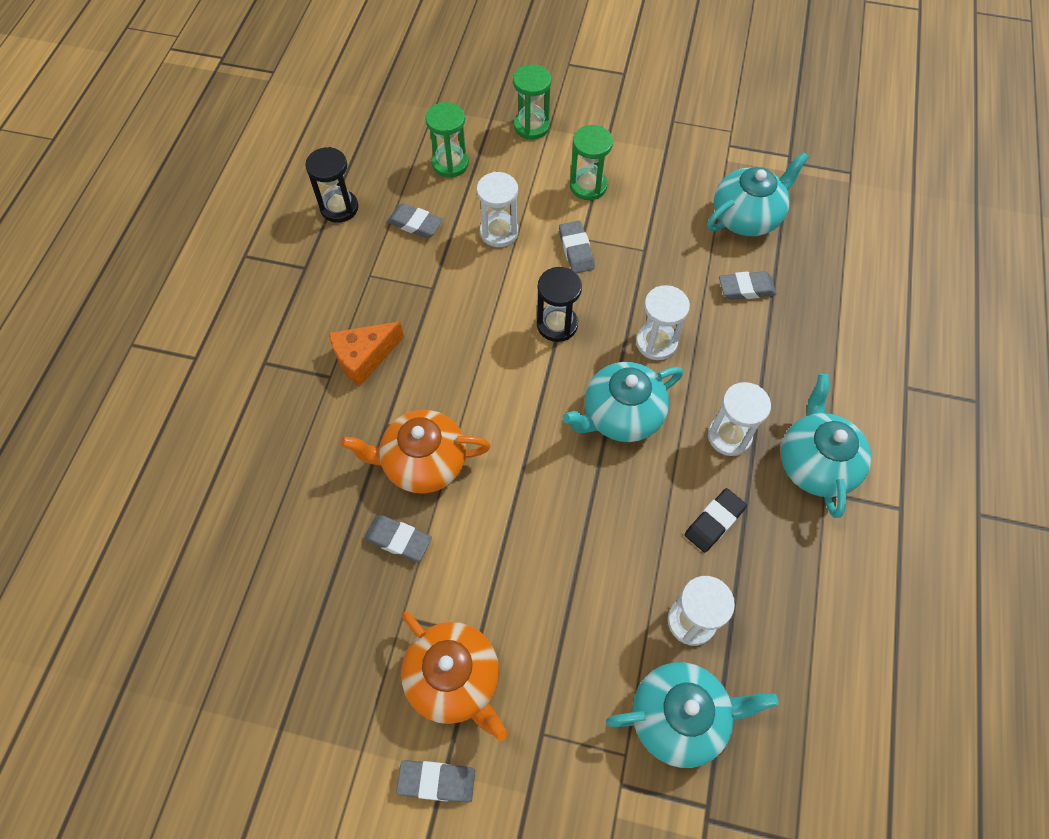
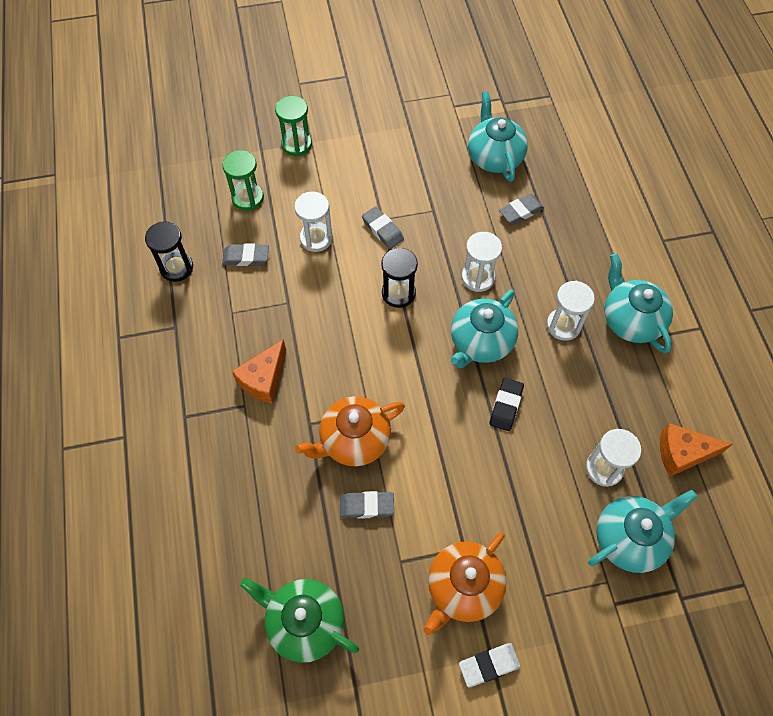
camera: 25 degrees left, 0 degrees up
(266, 633) = (304, 622): none -> green teapot
(437, 781) = (489, 665): grey eraser -> white eraser
(454, 679) = (463, 587): orange teapot -> orange teapot turned 105 degrees clockwise
(588, 186) = (365, 176): green hourglass -> none
(714, 522) = (584, 391): black eraser -> black eraser (506, 406)
(747, 217) = (494, 157): turquoise teapot -> turquoise teapot turned 45 degrees counterclockwise
(798, 647) = (682, 453): none -> orange cheese

